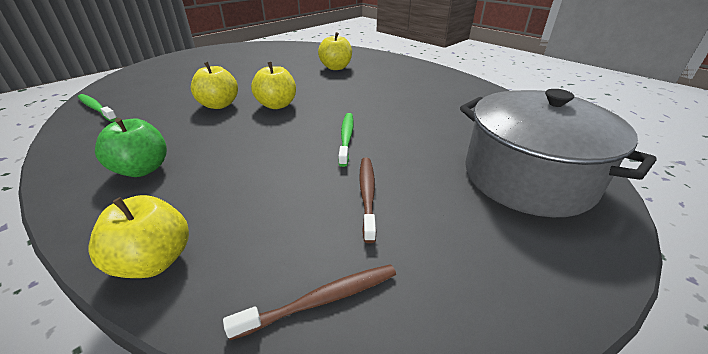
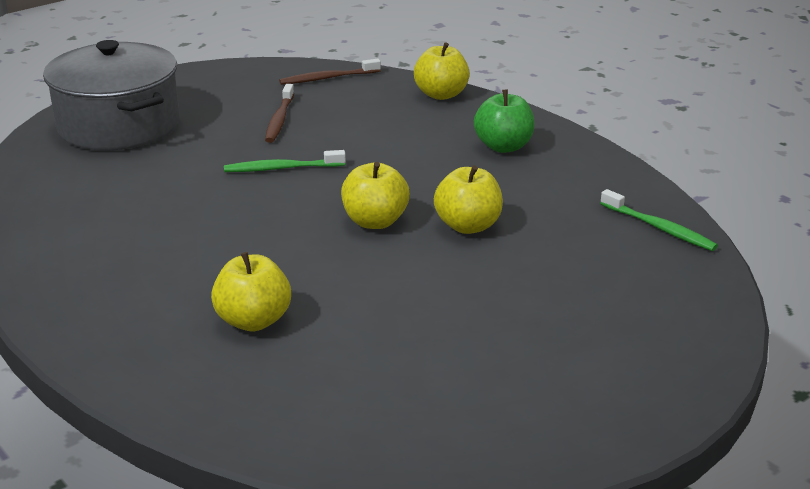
camera: 175 degrees left, 5 degrees down
(346, 138) = (282, 168): green toothbrush -> green toothbrush turned 75 degrees clockwise

